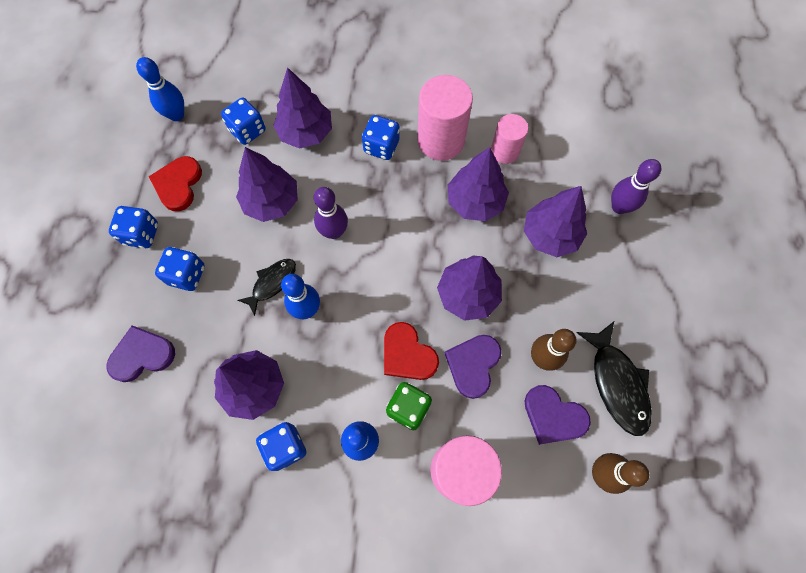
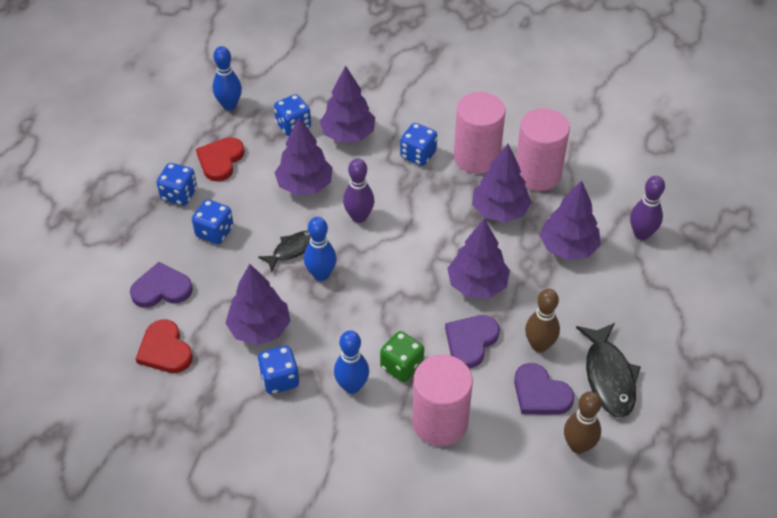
camera: 10 degrees right, 20 degrees down
(407, 354) = (409, 324): red heart -> red heart (165, 350)
(505, 151) = (537, 174): pink cylinder -> pink cylinder, size x1.65

